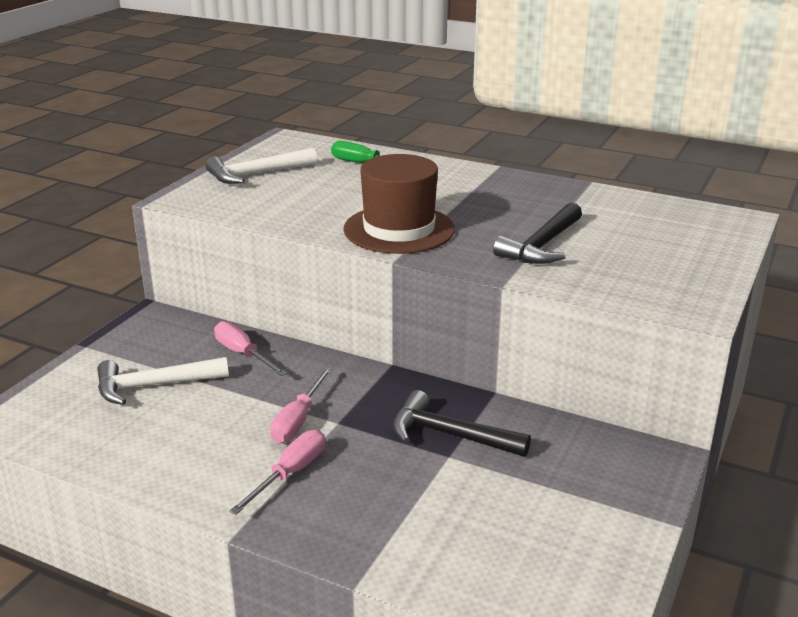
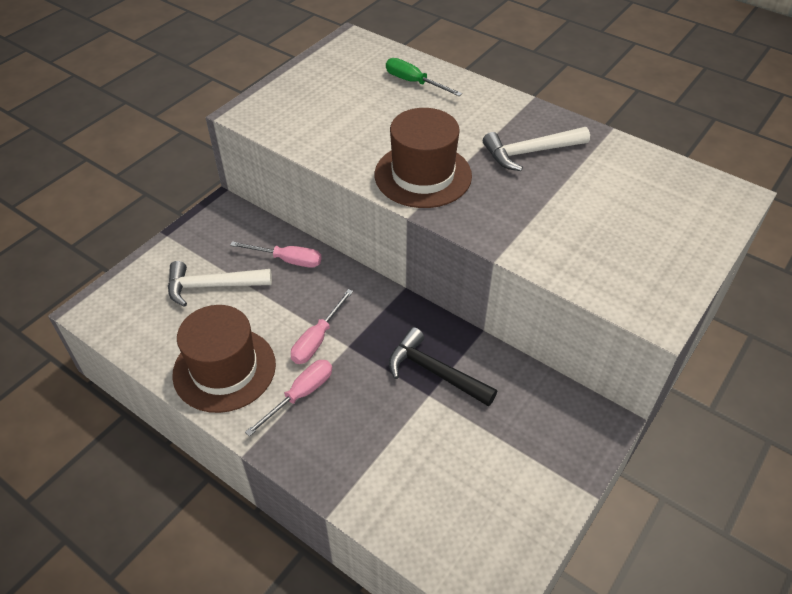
camera: 10 degrees right, 20 degrees up
(186, 460) = (224, 369): none -> brown hat
(243, 354) = (287, 260): pink screwdriver -> pink screwdriver turned 135 degrees clockwise
(257, 174) = (317, 87): white hammer -> white hammer (530, 152)
(542, 245) = (543, 211): black hammer -> none

